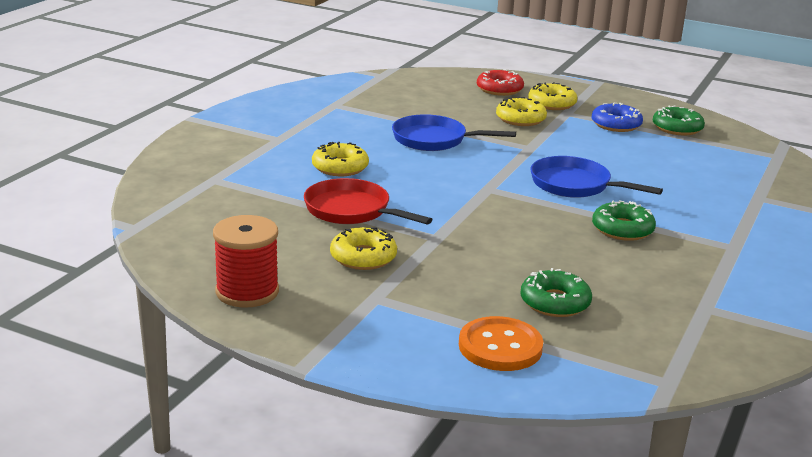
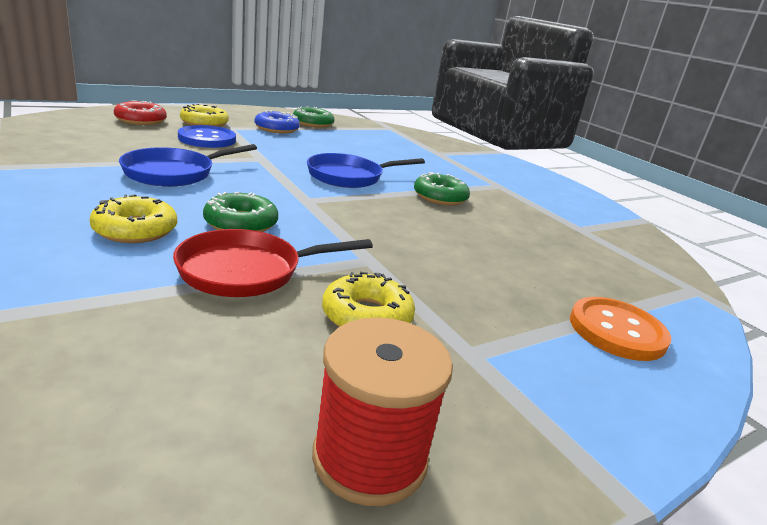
camera: 60 degrees left, 0 degrees up
(520, 119) = (207, 139): yellow donut -> blue button
(555, 302) = (543, 270): green donut -> green donut (241, 223)

